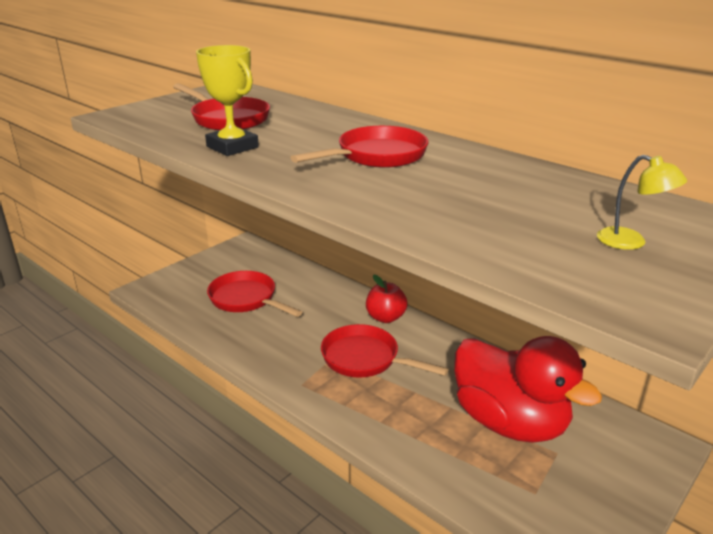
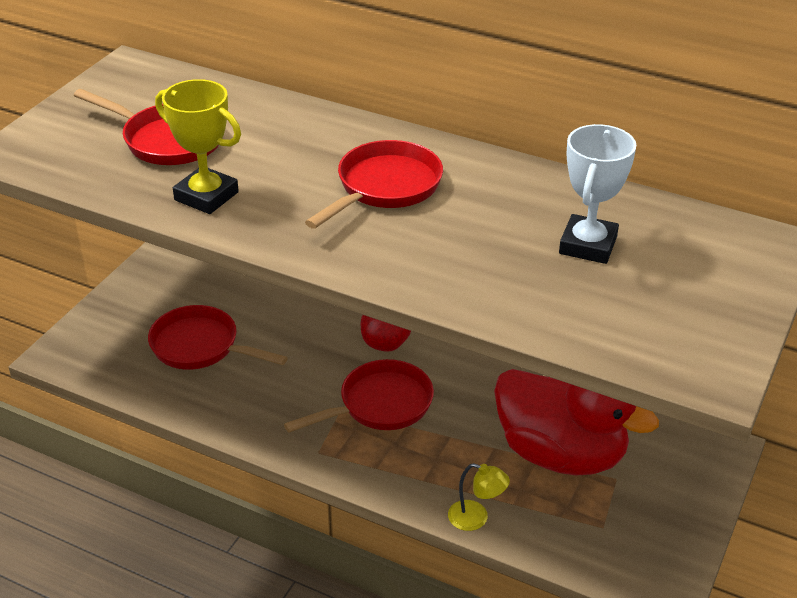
camera: 15 degrees left, 10 degrees up
(365, 359) = (380, 405): red pan -> red pan turned 135 degrees clockwise
(544, 206) = (588, 245): none -> white trophy
(631, 242) = (680, 285): yellow lamp -> yellow lamp (476, 518)

